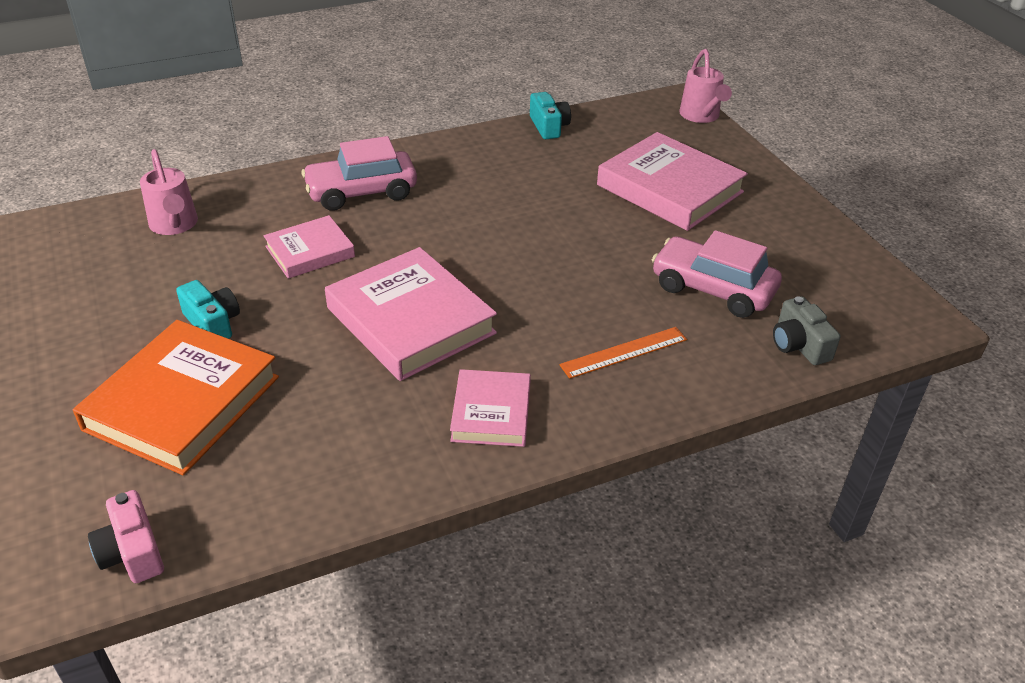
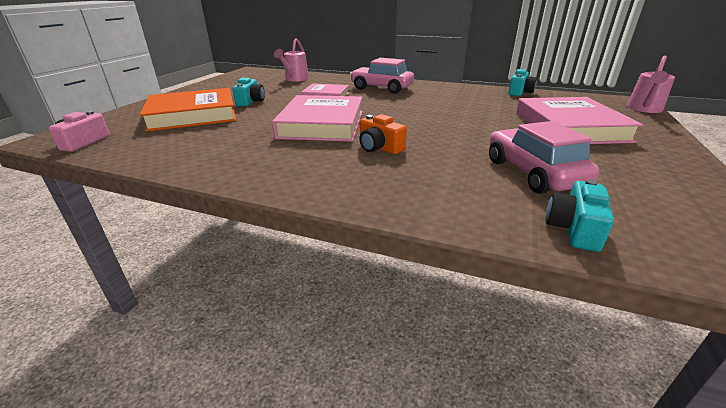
camera: 45 degrees right, 10 degrees down
(491, 413) = (288, 165): pink book -> none
(540, 328) = (379, 148): none -> orange camera
(624, 352) = (412, 175): orange ruler -> none
(799, 345) = (574, 229): grey camera -> turquoise camera

